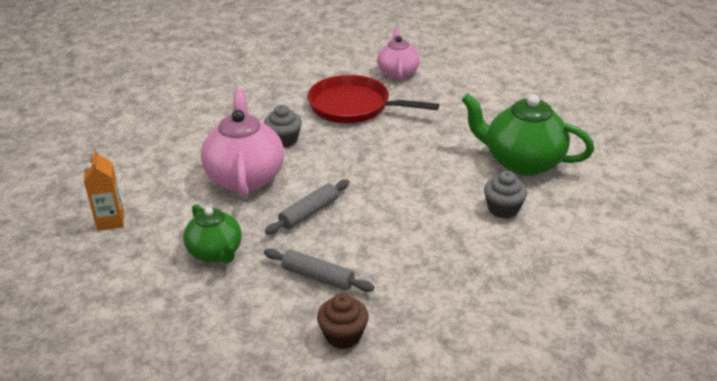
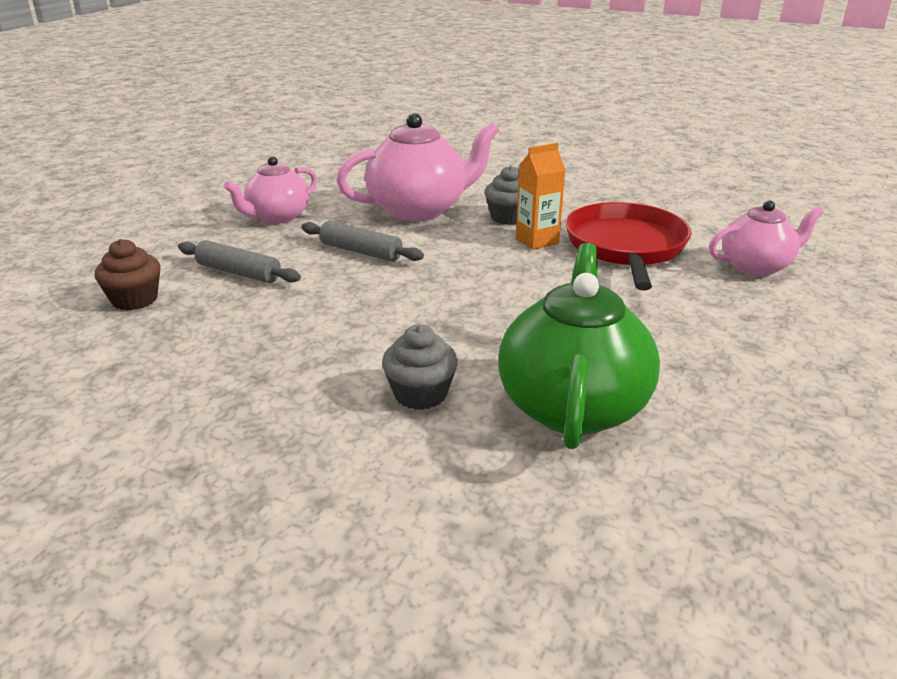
camera: 75 degrees right, 5 degrees down
(110, 221) = (320, 168): orange carton -> orange carton (537, 240)
(216, 253) = (277, 217): green teapot -> pink teapot
(318, 277) = (239, 272): grey rolling pin -> grey rolling pin turned 75 degrees counterclockwise

